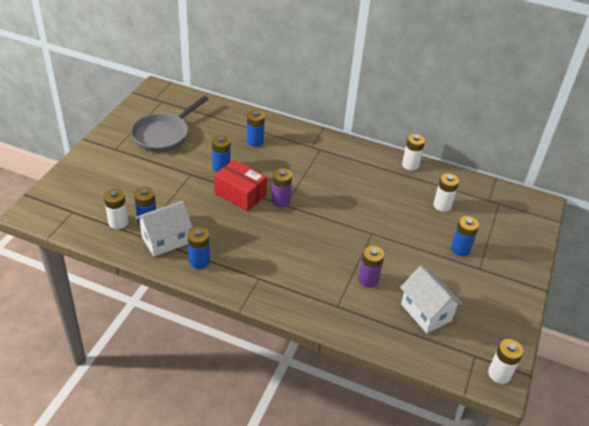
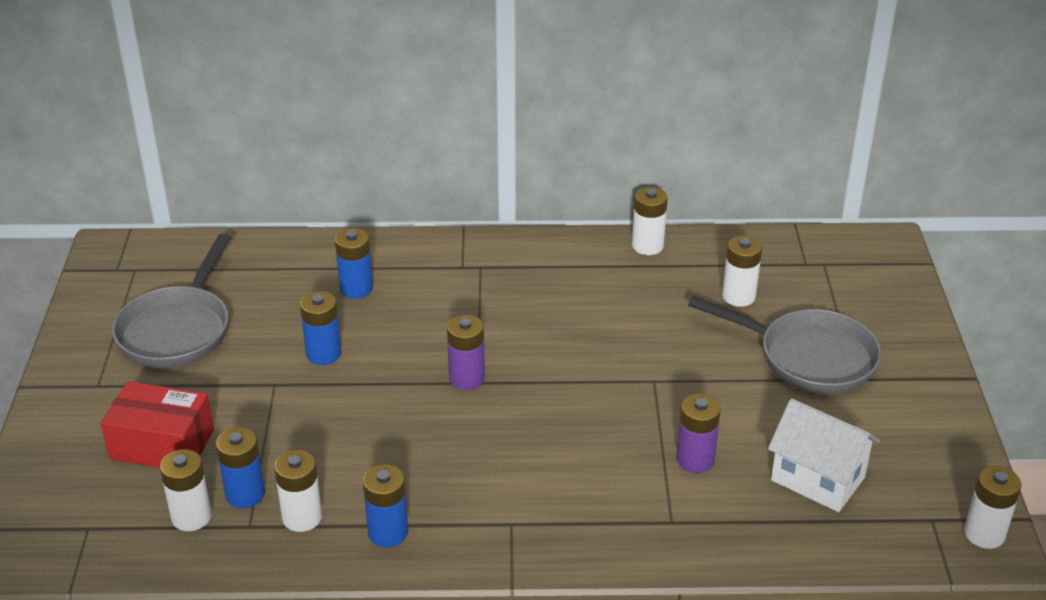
camera: 20 degrees left, 5 degrees down
(165, 240) = (302, 517): white house -> white battery
(240, 194) = (388, 390): red box -> red box (162, 444)
(460, 249) = (809, 358): blue battery -> grey pan

